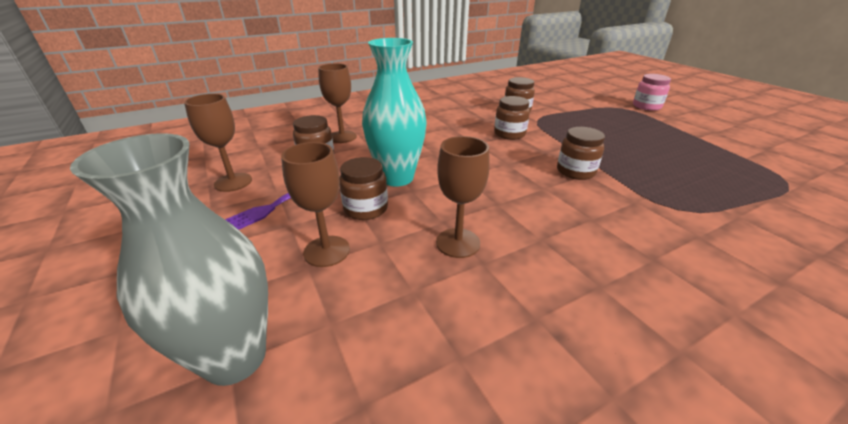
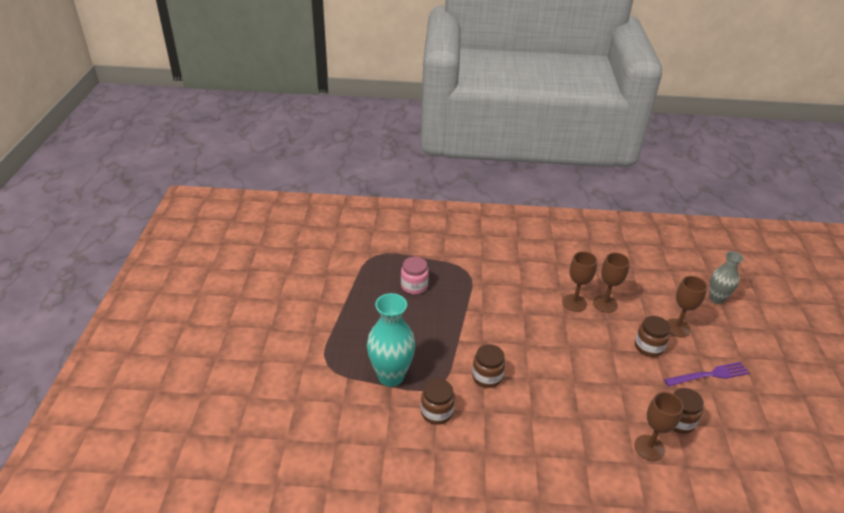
camera: 150 degrees left, 5 degrees up
(233, 182) = (747, 417): brown goblet -> brown goblet (574, 303)
(235, 358) = (716, 299): grey vase -> grey vase, size x0.63
(397, 178) = (617, 365): turquoise vase -> turquoise vase (391, 376)
(575, 171) = (486, 316): brown jar -> none
(646, 106) = (300, 355): pink jar -> pink jar (414, 286)

